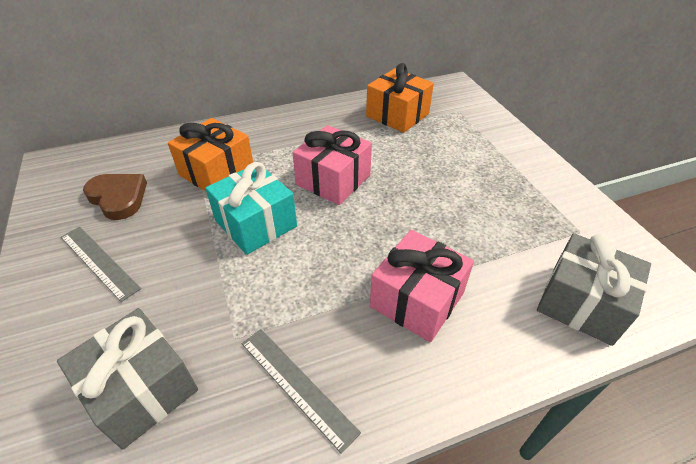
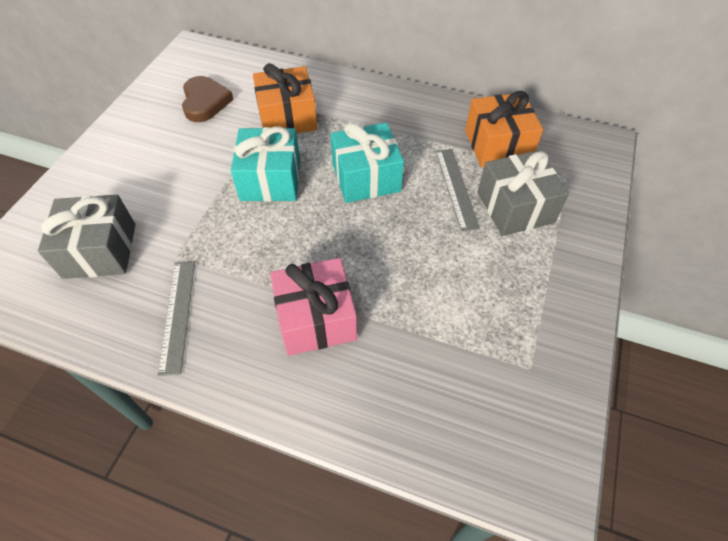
camera: 40 degrees right, 10 degrees up
(99, 262) = (152, 146): grey ruler -> grey ruler (456, 188)
(333, 180) = (366, 177): pink gift -> turquoise gift
(581, 303) = (443, 422): grey gift -> grey gift (515, 207)

